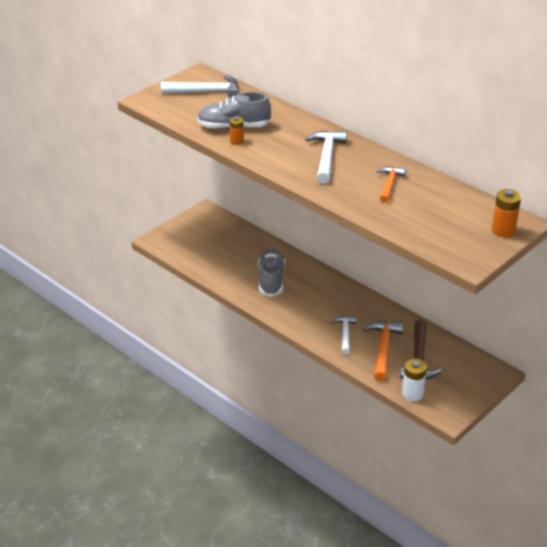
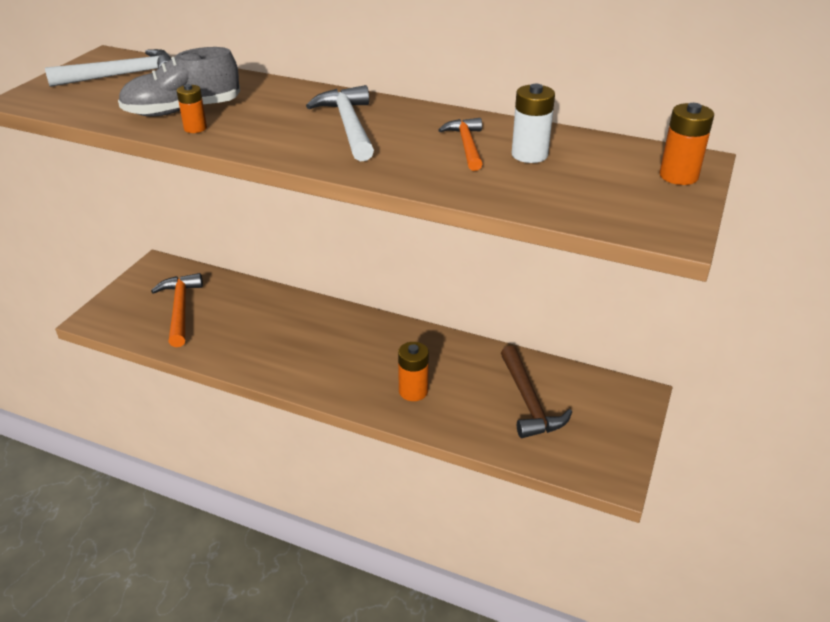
camera: 20 degrees left, 0 degrees up
(271, 280) = (279, 338): grey shoe -> none
(345, 334) = (413, 391): white hammer -> orange battery
(383, 349) = (475, 400): orange hammer -> orange hammer (180, 309)
(412, 394) = (548, 458): white battery -> white battery (529, 155)

